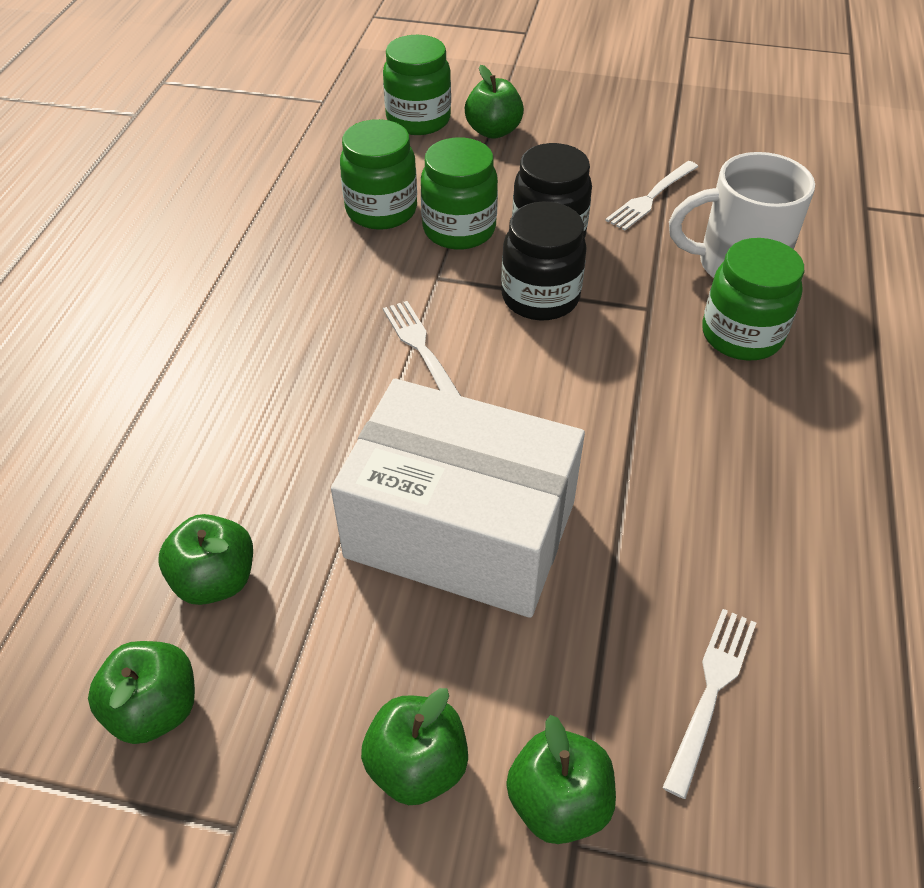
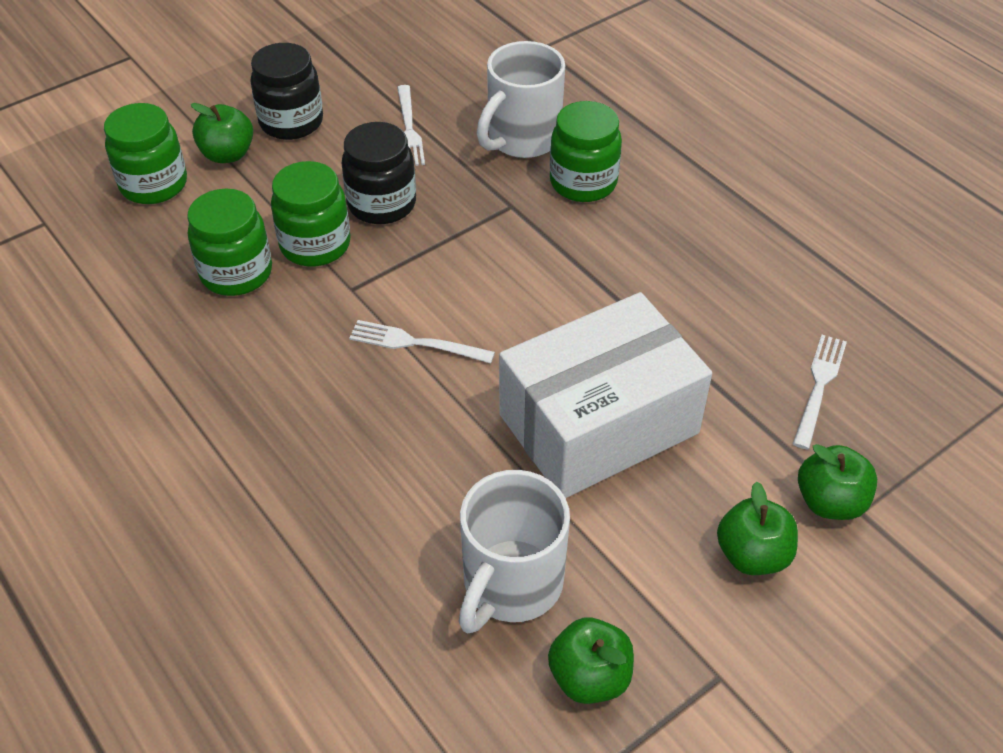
camera: 50 degrees left, 0 degrees up
(215, 580) = (511, 584): green apple -> white mug
(540, 297) = (438, 249): black jar -> black jar (291, 122)
(711, 691) = (819, 386): white fork -> white fork turned 45 degrees clockwise

